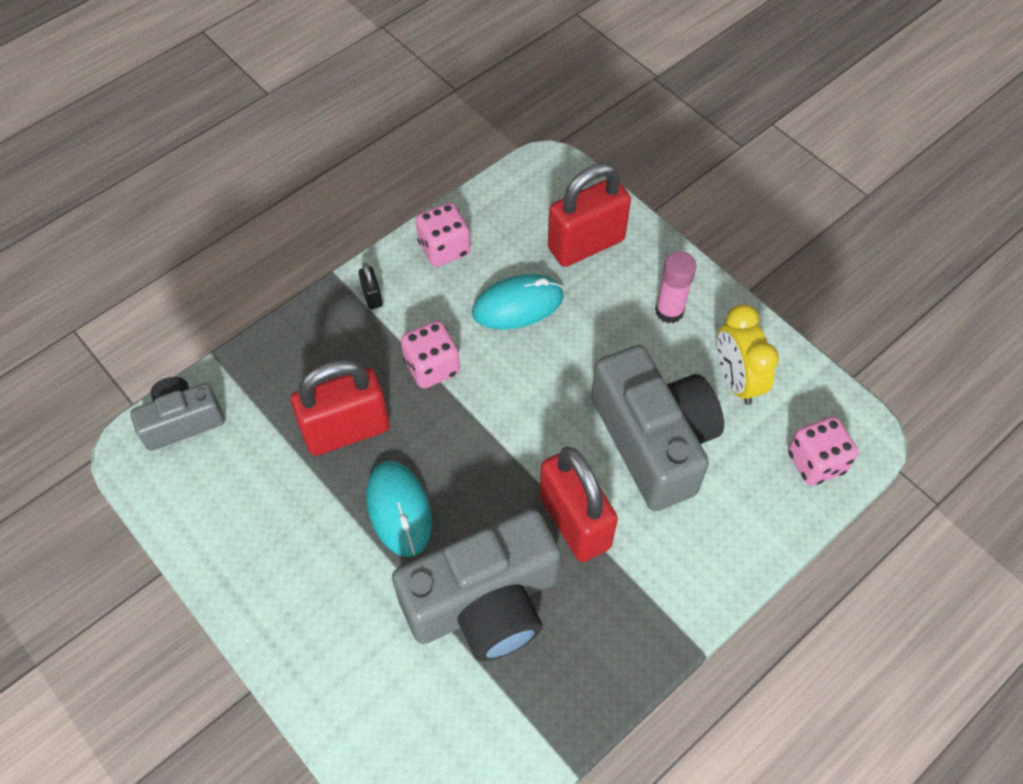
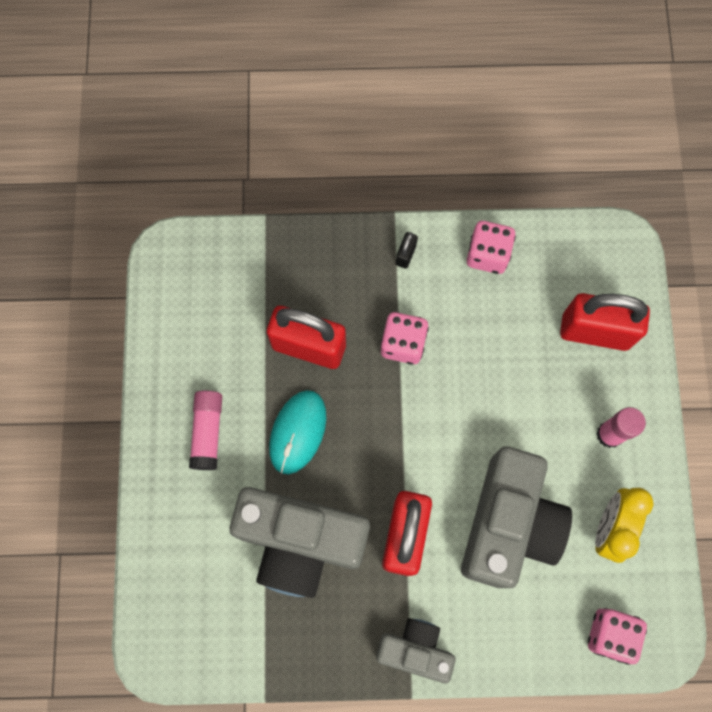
camera: 40 degrees right, 15 degrees up
(182, 421) = (210, 255): grey camera -> grey camera (415, 649)
(309, 576) = (208, 432): none -> pink glue stick
(518, 305) = (502, 342): turquoise mouse -> none

